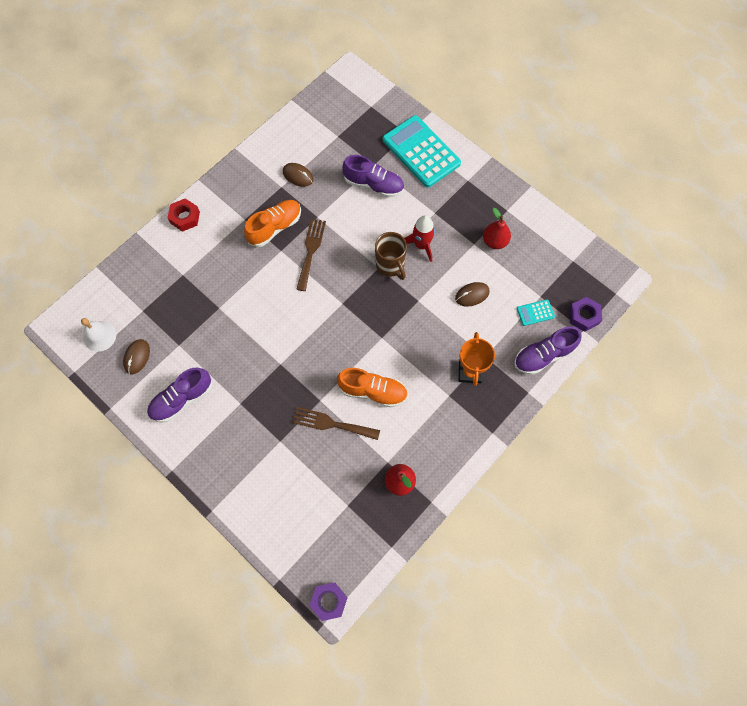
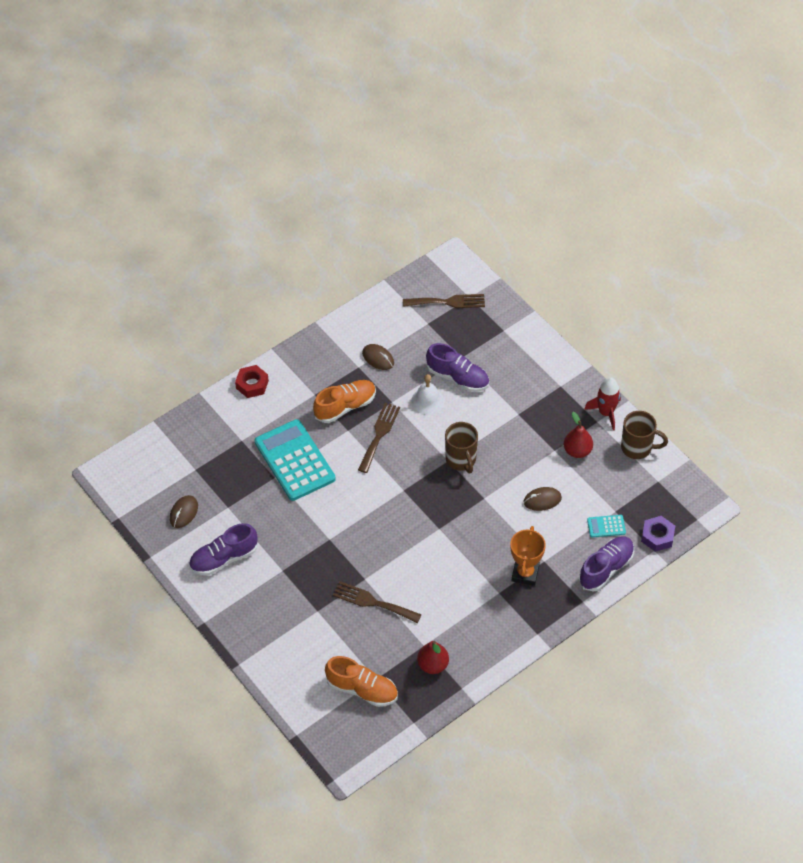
camera: 10 degrees right, 15 degrees down
(100, 336) = (148, 488): white bell -> white bell (427, 401)
(329, 601) = (342, 761): purple nut -> none
(352, 113) = (448, 302): none -> brown fork
(373, 391) = (420, 578): orange shoe -> orange shoe (362, 689)
(421, 152) = (515, 350): turquoise calculator -> turquoise calculator (295, 460)
(421, 245) = (498, 444): red rocket -> red rocket (606, 413)
(543, 355) = (606, 568): purple shoe -> purple shoe turned 150 degrees clockwise
(548, 231) = (637, 448): none -> brown mug

